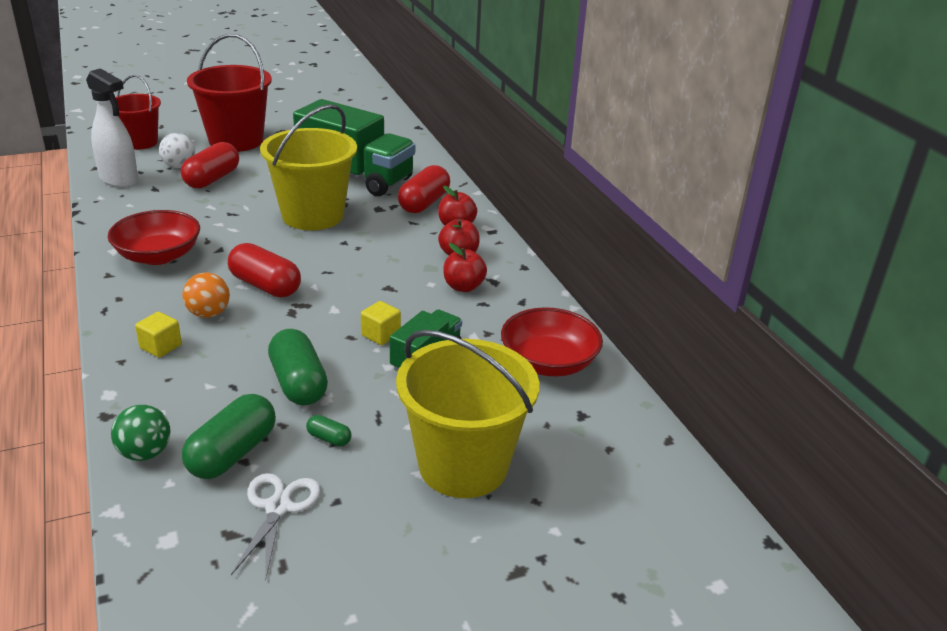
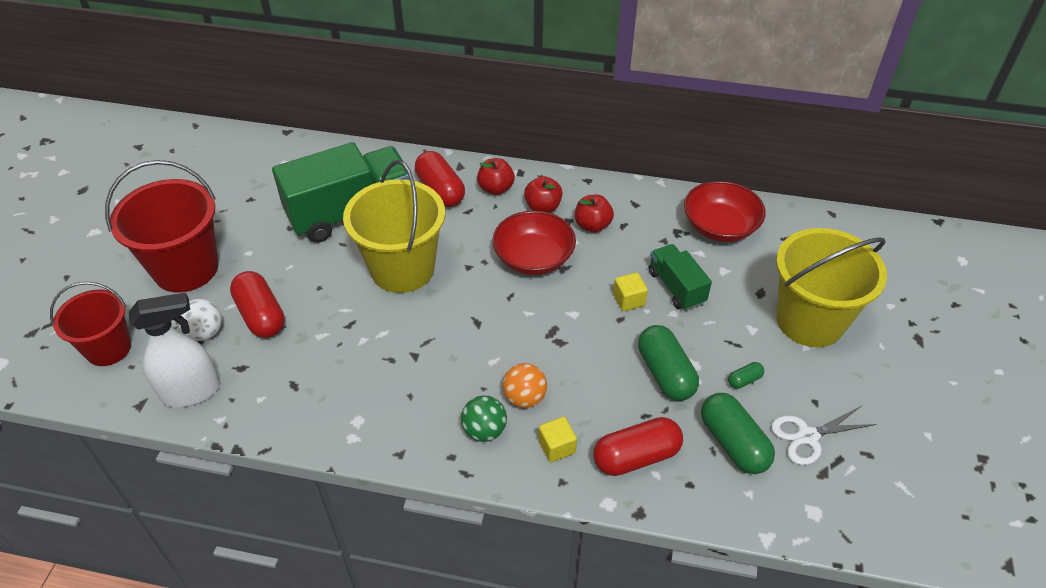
camera: 55 degrees left, 15 degrees up
(145, 453) = (705, 499): green ball -> green ball (484, 431)
(158, 256) = (392, 404): red bowl -> red bowl (533, 258)
(265, 286) = (505, 344): red capsule -> red capsule (636, 457)
(278, 507) = (807, 436): white scissors -> white scissors turned 60 degrees counterclockwise
(298, 383) = (665, 373): green capsule -> green capsule turned 60 degrees clockwise

